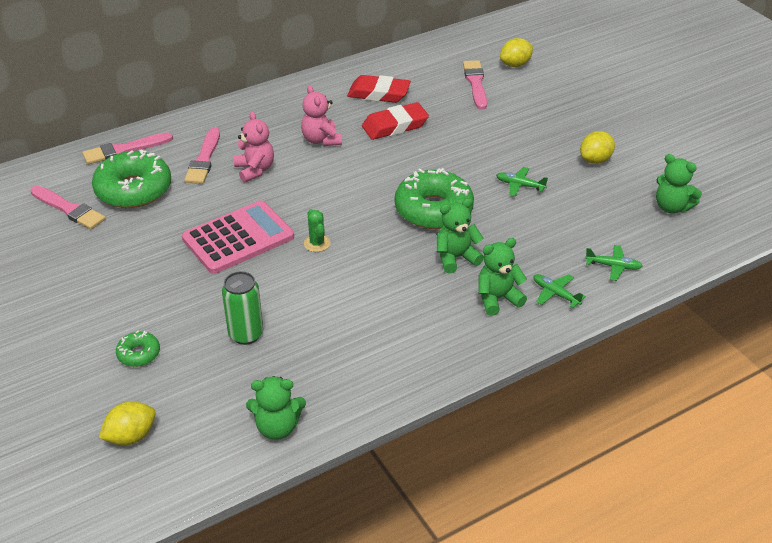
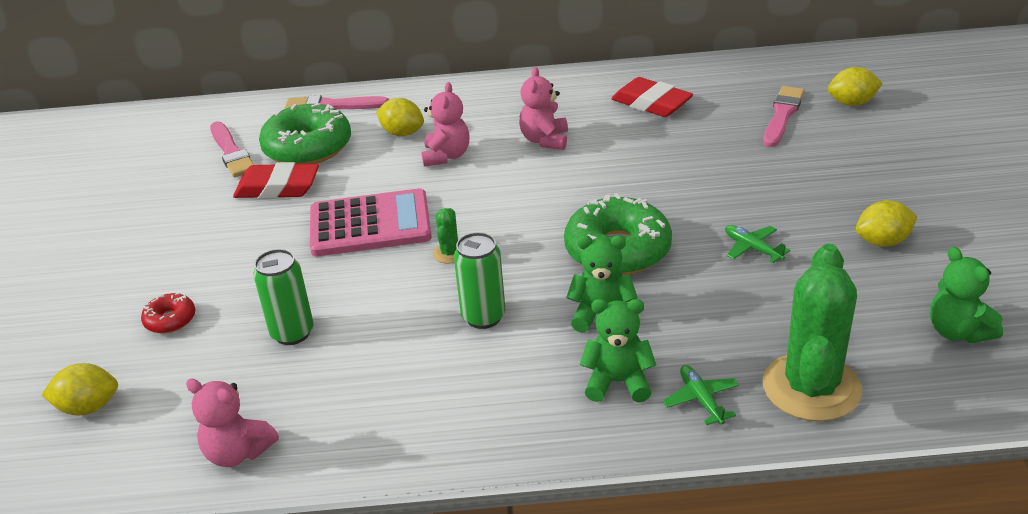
camera: 30 degrees right, 5 degrees down
(139, 354) = (170, 320): green donut -> red donut
(204, 159) = (402, 133): pink brush -> yellow lemon
(277, 427) = (238, 452): green teddy bear -> pink teddy bear
(377, 282) = (483, 317): none -> green can
(395, 126) = (643, 143): red eraser -> red eraser (278, 187)
(613, 266) = (811, 387): green plane -> green cactus

